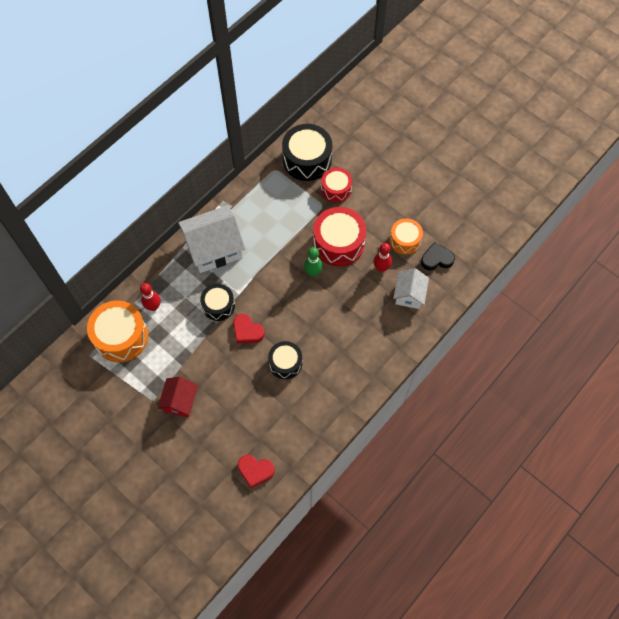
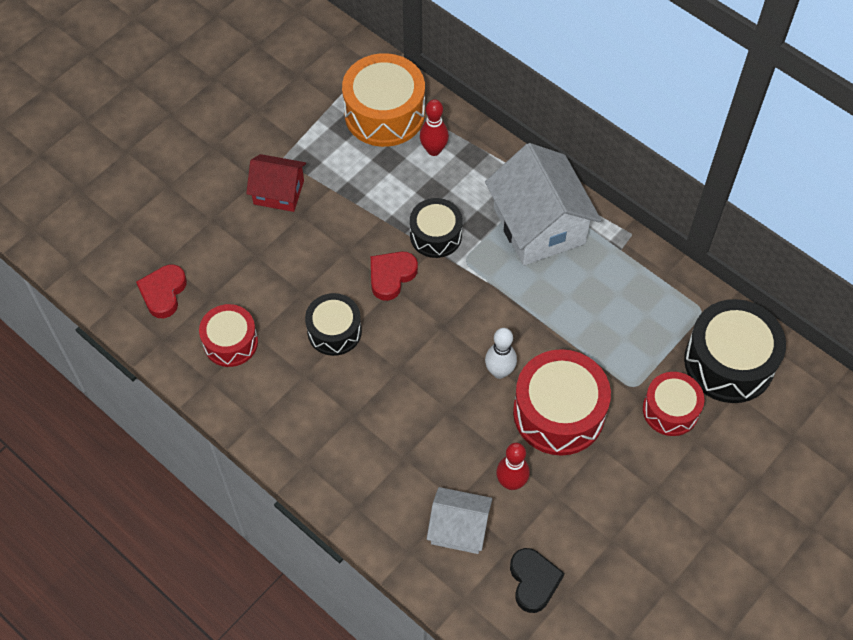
camera: 90 degrees right, 5 degrees down
(292, 425) = (230, 342): none -> red drum
(313, 272) = (499, 371): green bowling pin -> white bowling pin
(405, 240) = (570, 526): orange drum -> none

